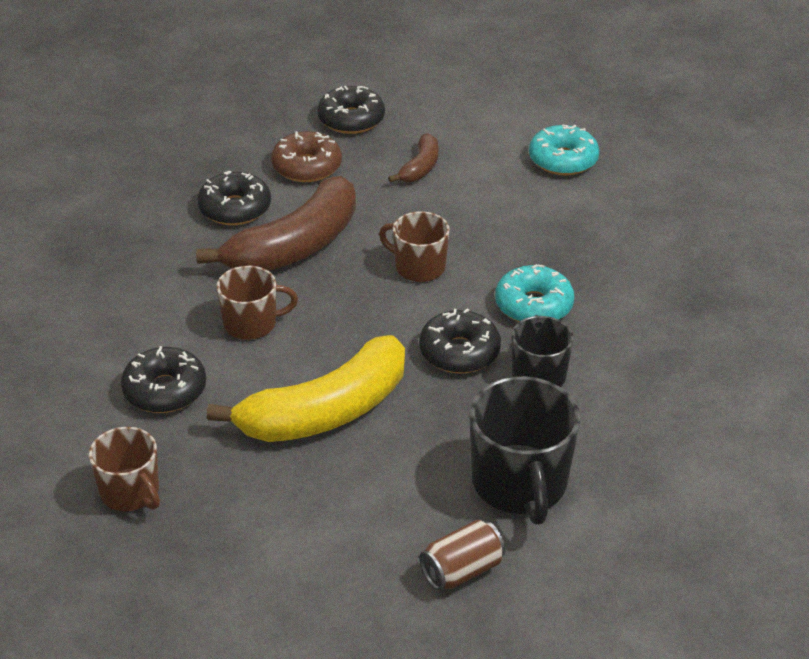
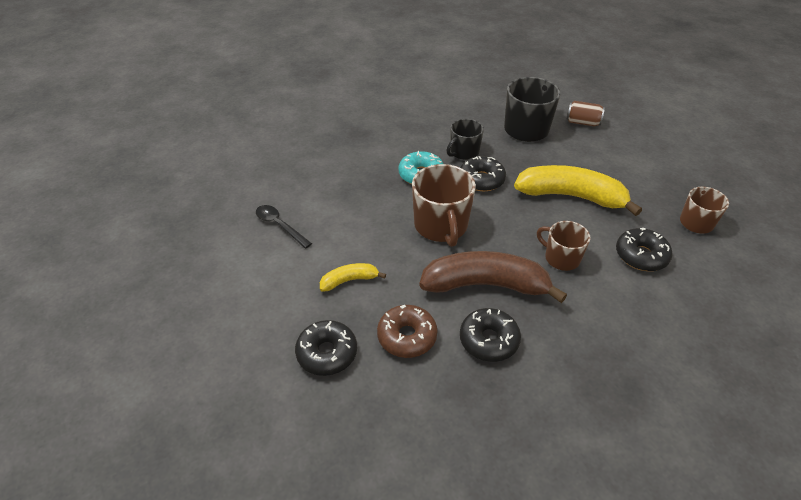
camera: 130 degrees left, 5 degrees up
(418, 267) = (441, 226): brown mug -> brown mug, size x1.63
(420, 167) = (349, 280): brown banana -> yellow banana
(563, 160) = (280, 226): turquoise donut -> black spoon

